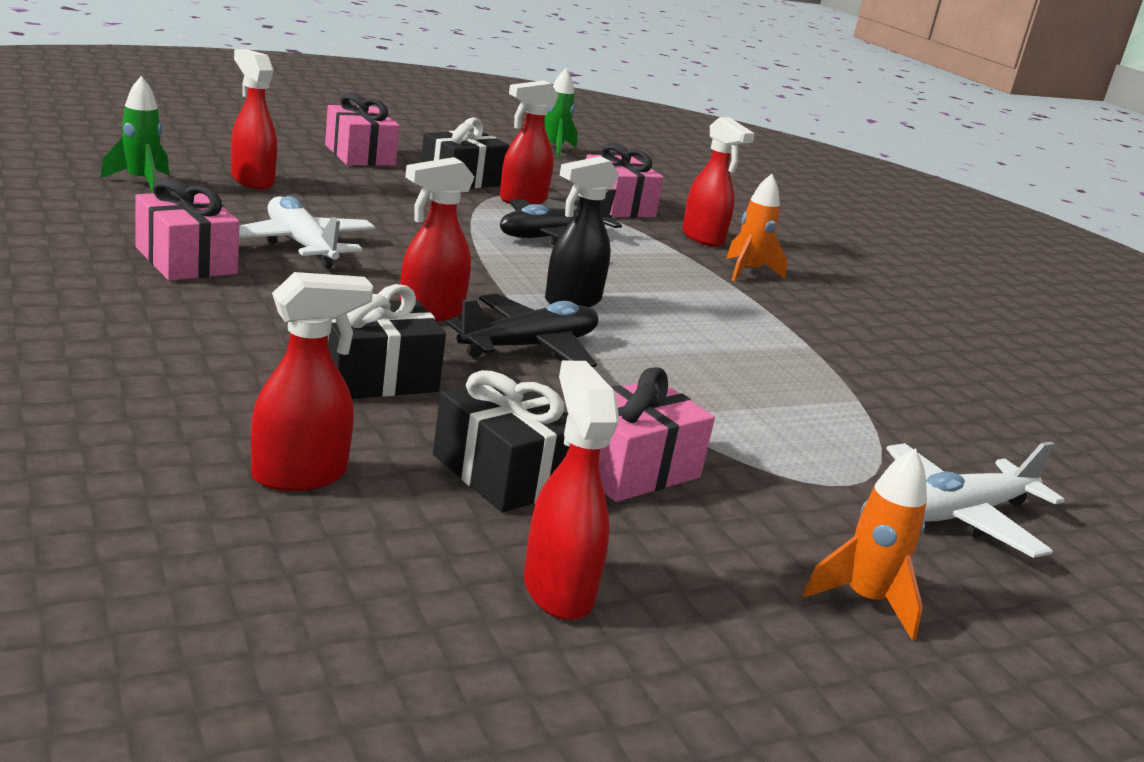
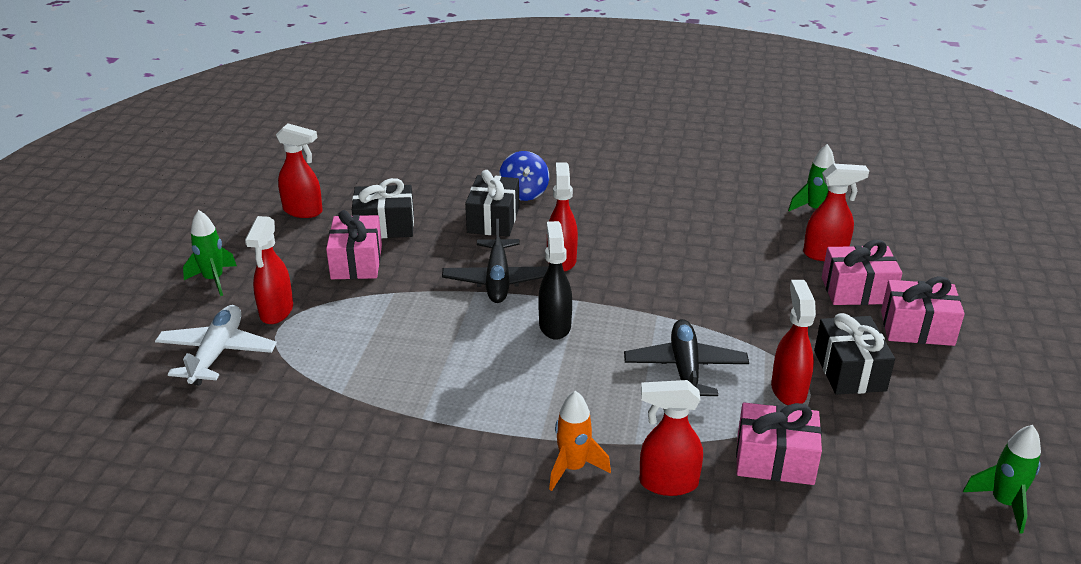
camera: 130 degrees right, 10 degrees up
(186, 261) = (667, 200): pink gift -> pink gift (857, 290)
(256, 366) = (524, 193): none -> blue spinning top
(301, 245) = (685, 242): white plane -> none
(301, 475) = (423, 182): red spray bottle -> red spray bottle (276, 312)
(865, 601) = (214, 280): orange rocket -> green rocket

